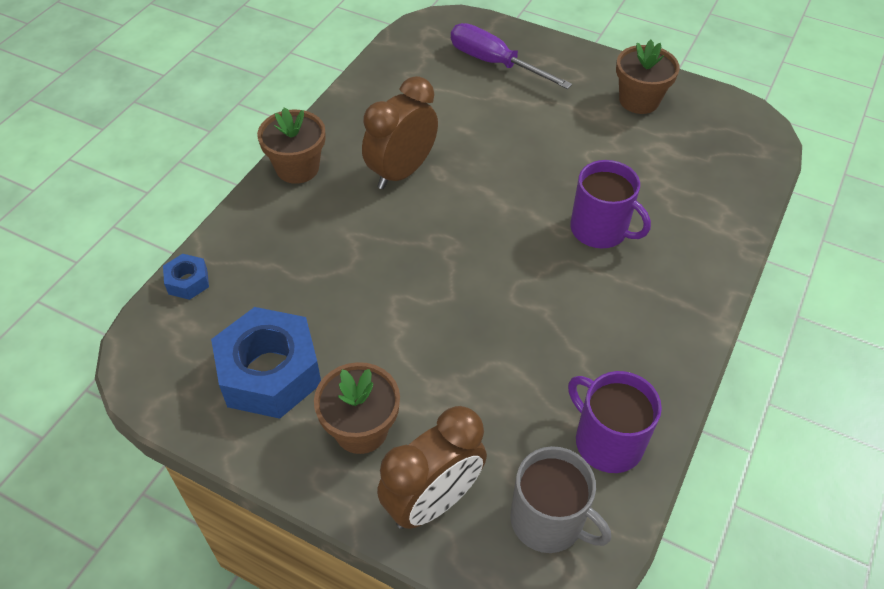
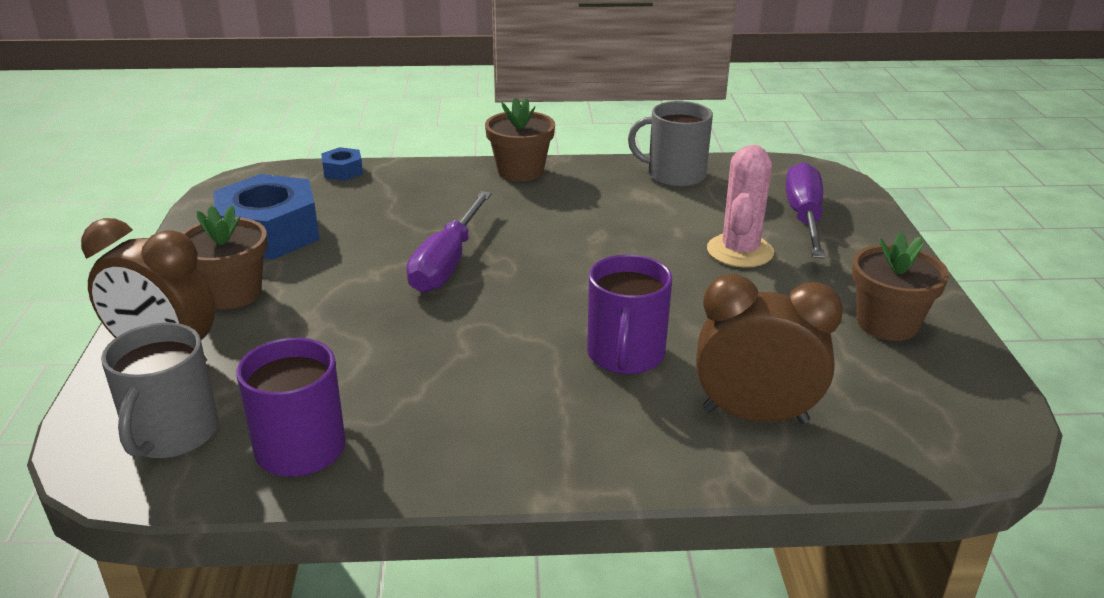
camera: 60 degrees right, 20 degrees down
(382, 90) = (674, 175): none -> grey mug
(401, 172) = (574, 217): brown clock -> brown clock (755, 416)
(414, 272) = (447, 263): none -> purple screwdriver
(514, 115) = (740, 251): none -> pink cactus

